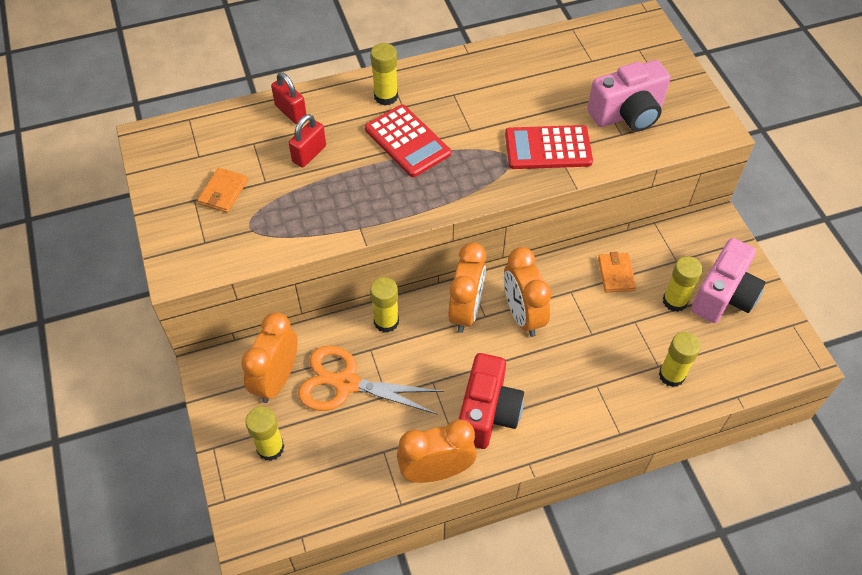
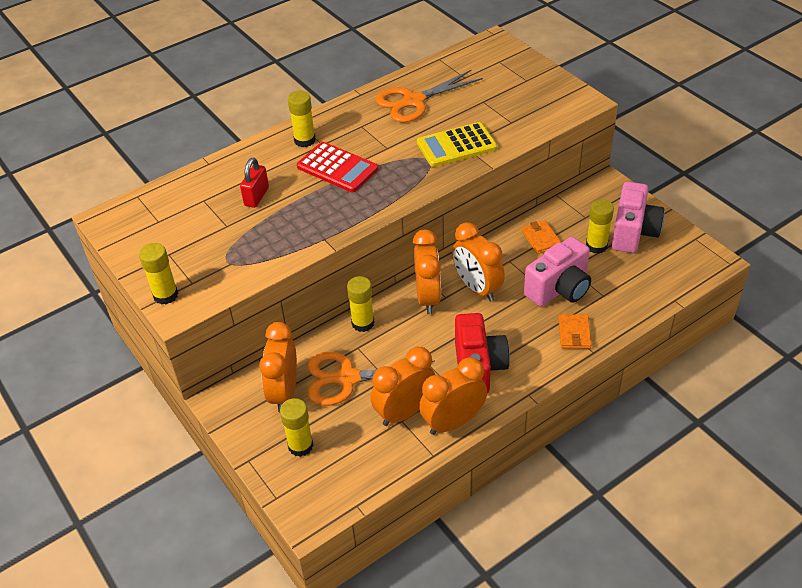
camera: 15 degrees left, 10 degrees down
(223, 192) = (192, 242): orange wallet -> orange wallet (574, 333)
(291, 112) = (227, 170): red padlock -> none
(390, 443) = (405, 412): none -> orange clock
(523, 77) = (414, 101): none -> orange scissors
(548, 148) = (456, 145): red calculator -> yellow calculator
(627, 114) = (510, 107): pink camera -> pink camera (559, 289)
(671, 375) = (616, 299): yellow glue stick -> yellow glue stick (165, 295)

